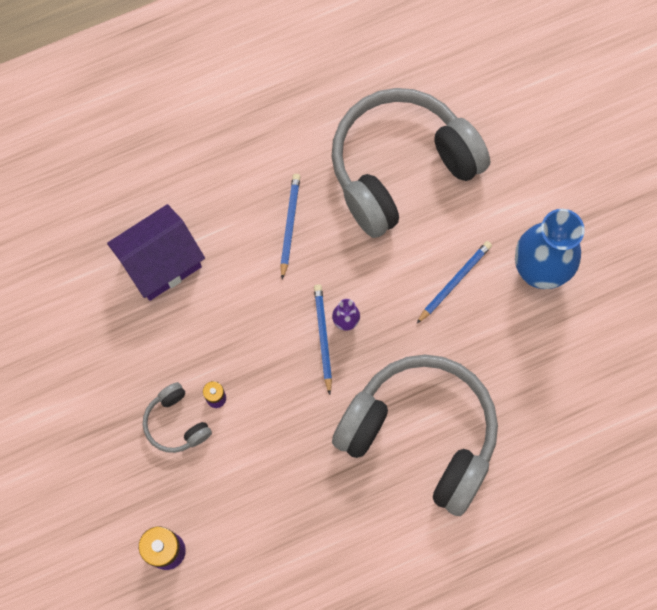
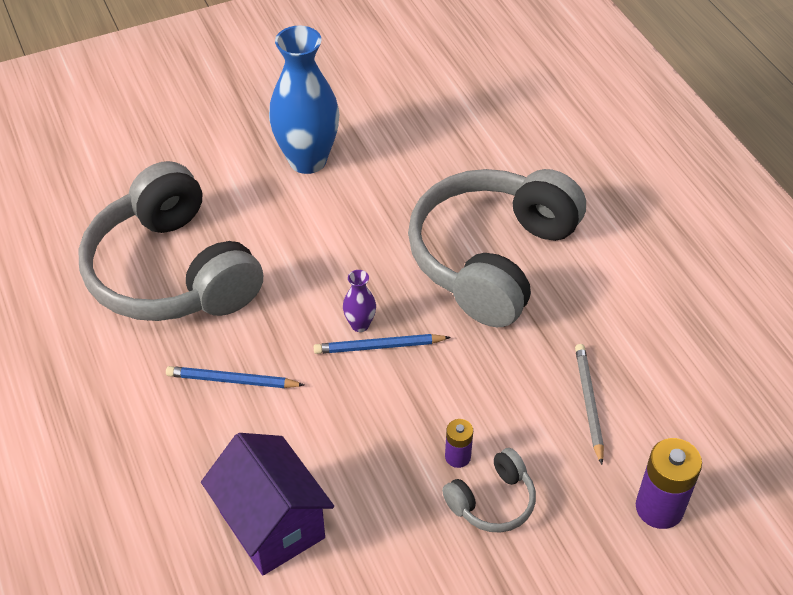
camera: 90 degrees left, 25 degrees down
(265, 506) = (589, 403): none -> grey pencil
(454, 282) = (316, 227): blue pencil -> none

